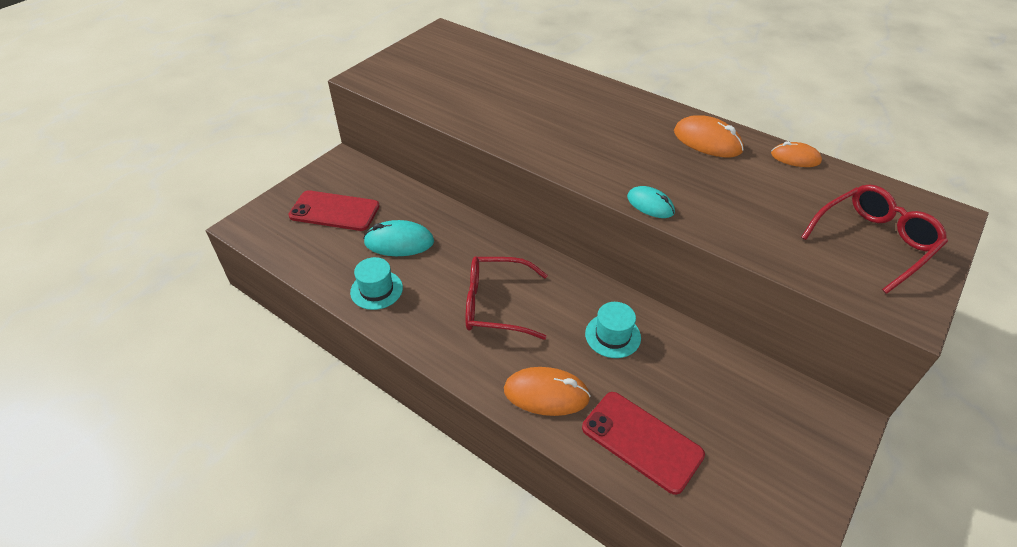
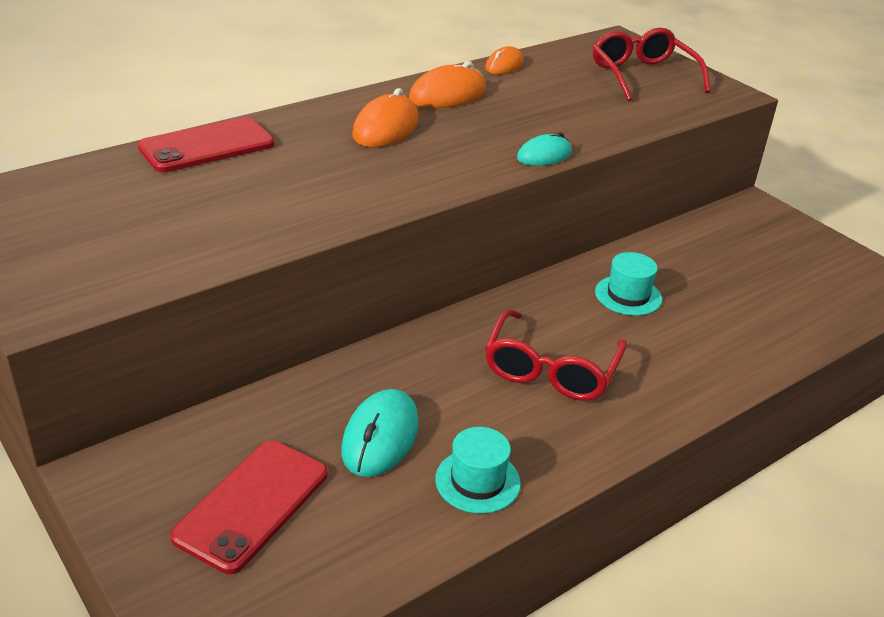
camera: 75 degrees left, 10 degrees down
(546, 394) = (703, 365): orange mouse -> orange mouse (386, 128)
(641, 441) = (772, 318): red phone -> red phone (207, 146)

